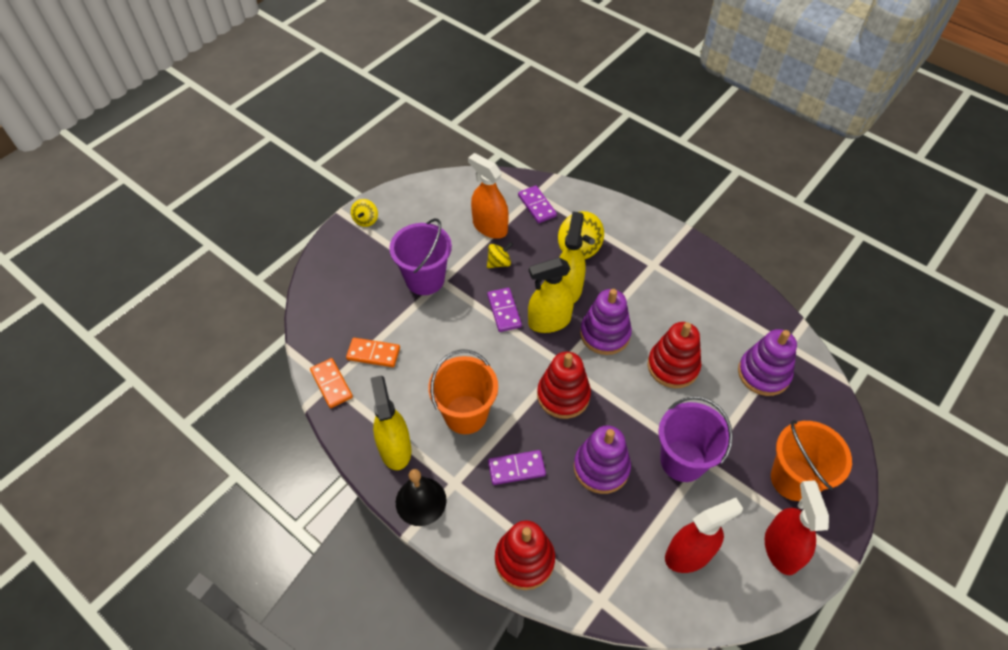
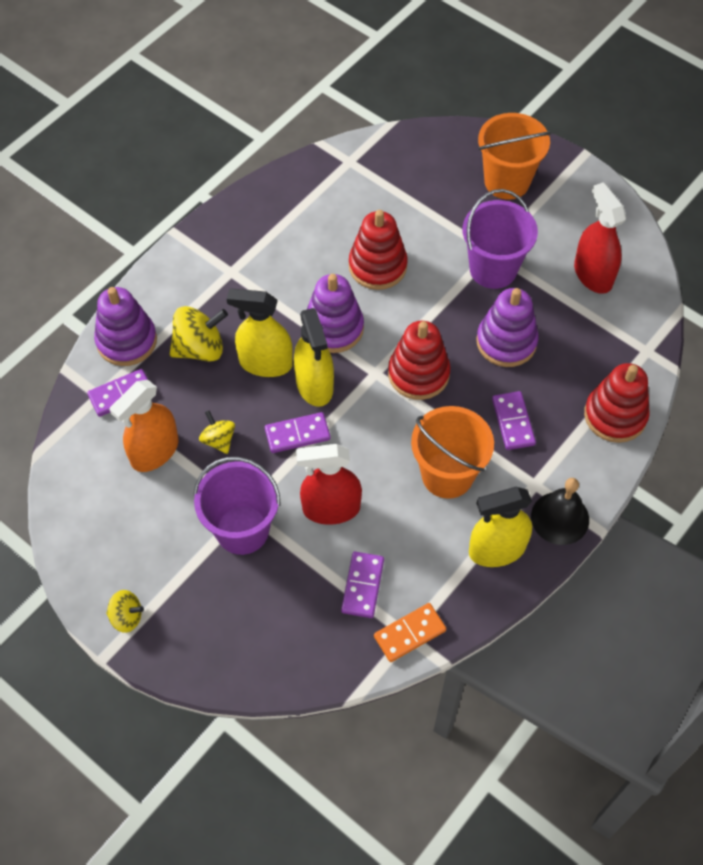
camera: 90 degrees left, 5 degrees up
(373, 354) = (363, 586): orange domino -> purple domino
(763, 373) = (386, 187): purple stacking toy -> purple stacking toy (126, 341)
(781, 549) = (579, 202): red spray bottle -> red spray bottle (331, 508)

